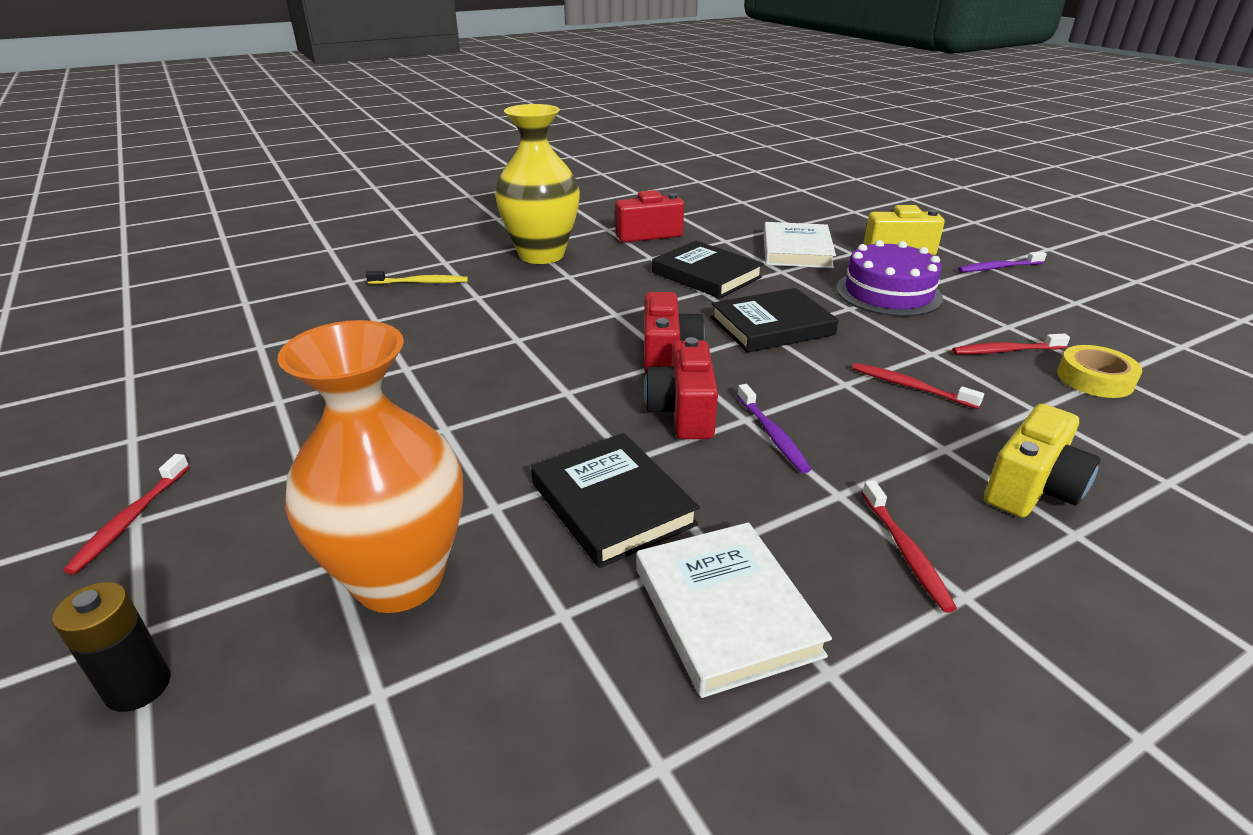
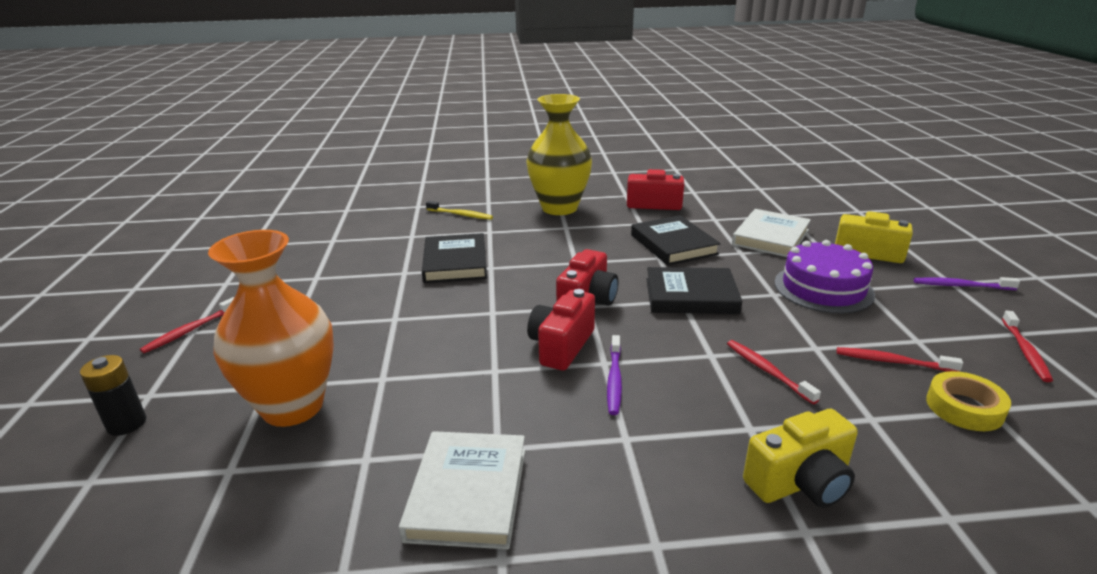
camera: 25 degrees right, 5 degrees down
(612, 504) = (456, 397): black book -> black book (455, 262)
(905, 552) = (639, 497): red toothbrush -> red toothbrush (1025, 351)

